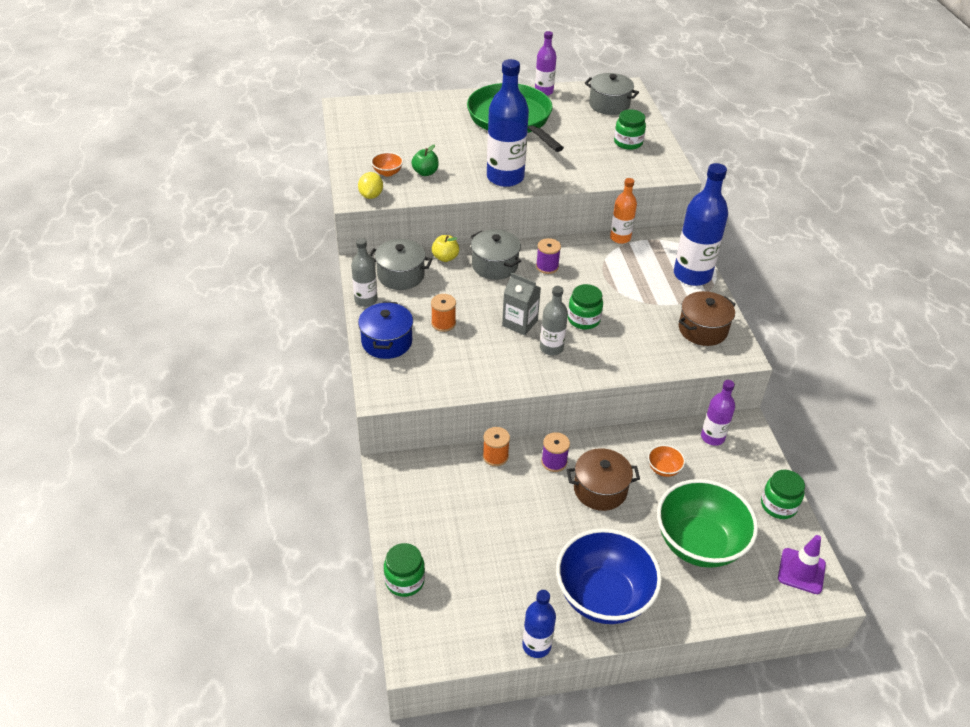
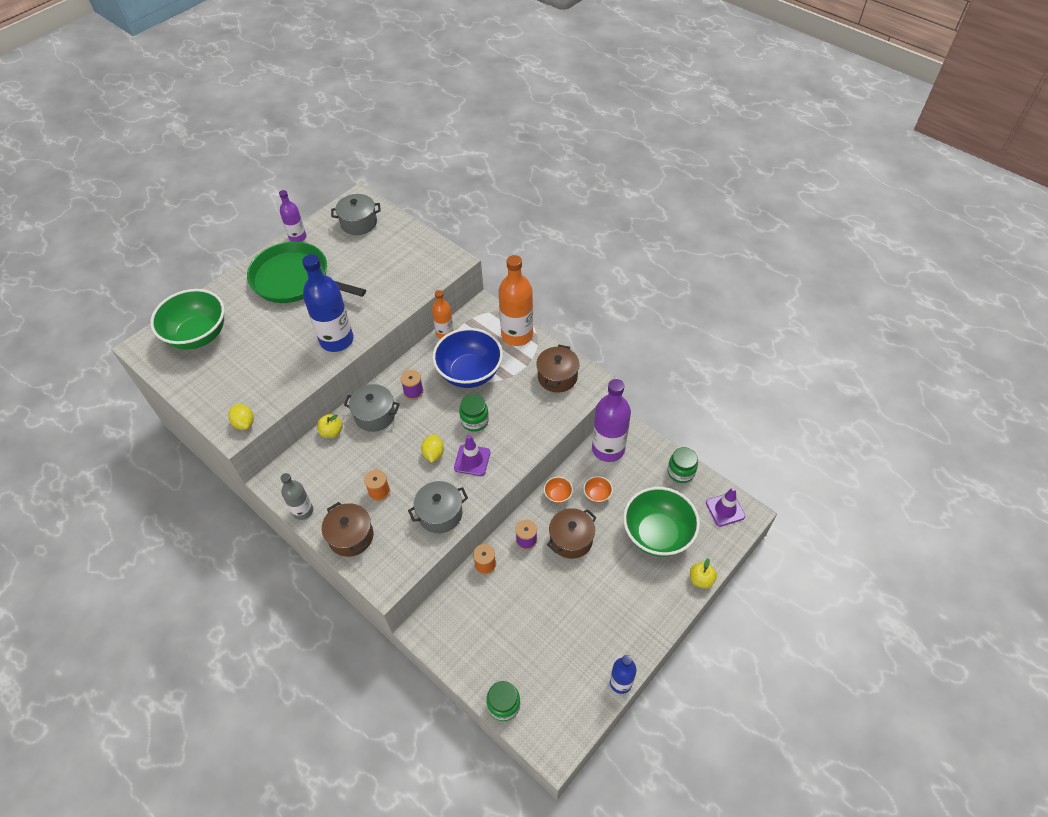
camera: 35 degrees left, 10 degrees up
(387, 172) = (238, 392): orange bowl -> orange bowl (558, 495)
(387, 342) = (351, 536): blue pot -> brown pot
(395, 120) = (198, 335): none -> green bowl
(401, 275) = (311, 470): grey pot -> grey pot (440, 514)
(425, 172) = (269, 373): green apple -> none
(520, 323) = (433, 454): grey carton -> yellow lemon
(551, 348) = (472, 460): grey bottle -> purple traffic cone
(603, 596) = (632, 616): blue bowl -> blue bowl (469, 373)
(628, 142) = (401, 252): green jar -> none
(692, 275) = (517, 335): blue bottle -> orange bottle
(712, 437) = (608, 449): purple bottle -> purple bottle, size x1.76
(712, 616) = (701, 579): none -> yellow apple

